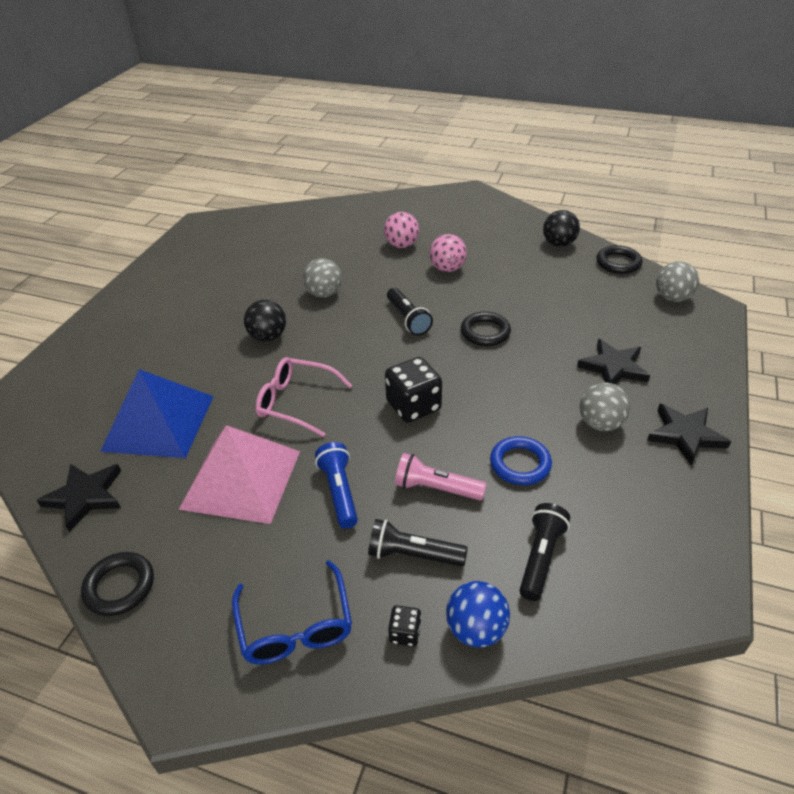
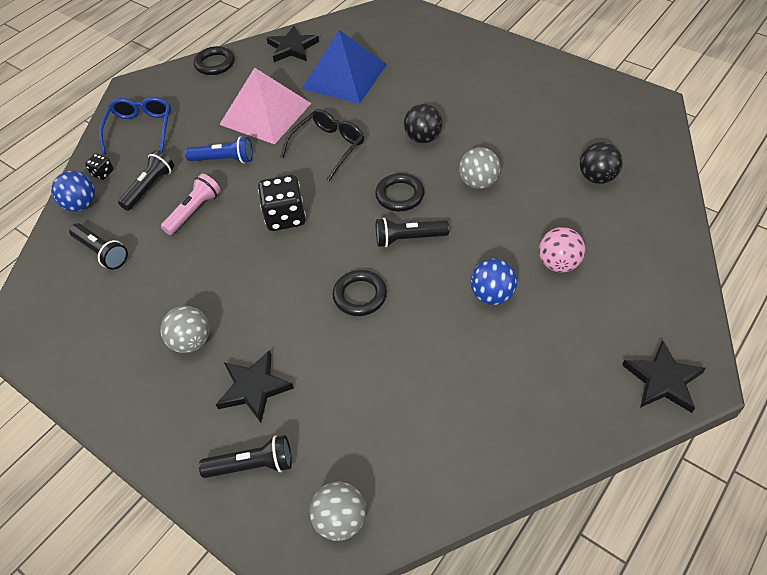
camera: 110 degrees right, 10 degrees up
(295, 626) = (140, 129): blue glasses -> blue glasses turned 90 degrees clockwise
(296, 402) = (328, 147): pink glasses -> black glasses
(447, 269) = (492, 295): pink ball -> blue ball
(520, 464) = (184, 268): blue ring -> none
(559, 244) = (514, 438): black ball -> black ball (597, 177)
(618, 263) = (443, 494): black ring -> black ring (400, 195)
(674, 348) = (252, 465): none -> black flashlight
(685, 435) = (139, 404): black star -> black star (663, 380)

